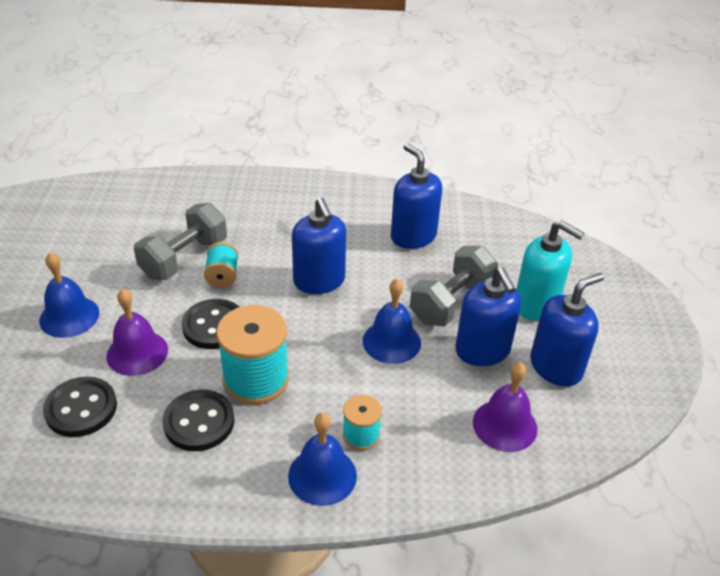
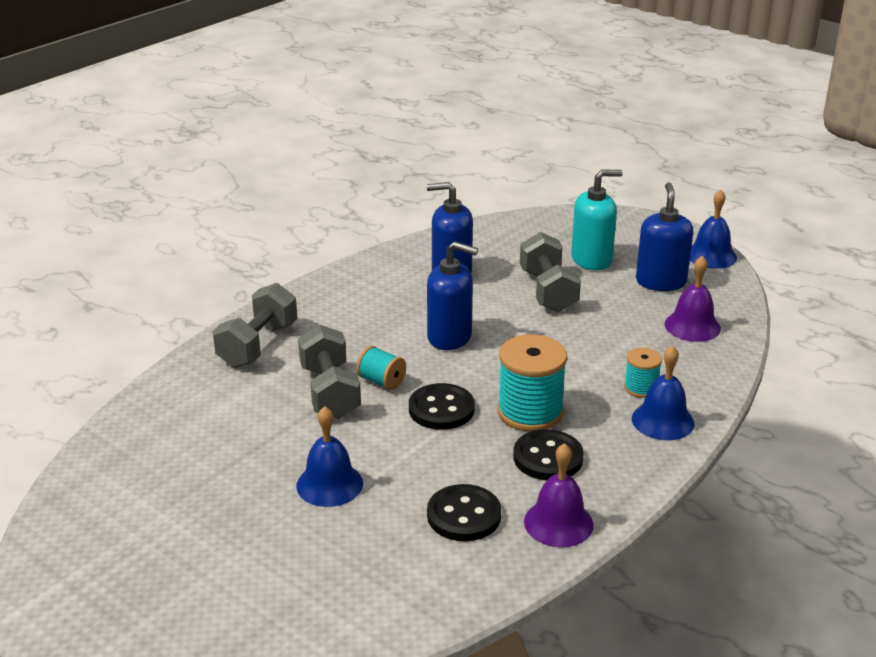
camera: 50 degrees left, 10 degrees down
(137, 352) = (427, 461): purple bell -> purple bell (558, 523)
(211, 196) = (258, 345): none -> grey dumbbell
(391, 341) = (559, 334): blue bell -> blue bell (711, 255)
(482, 351) = (613, 302): blue soap dispenser -> none

